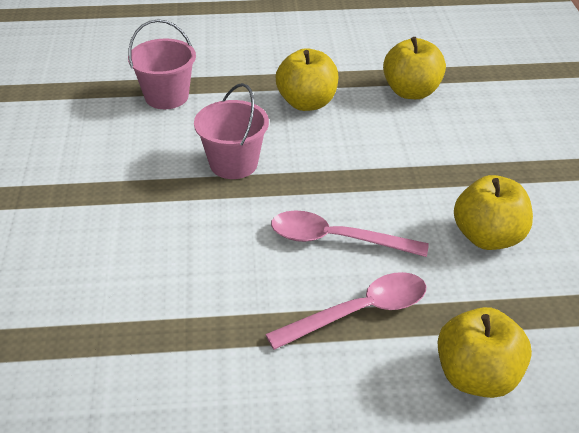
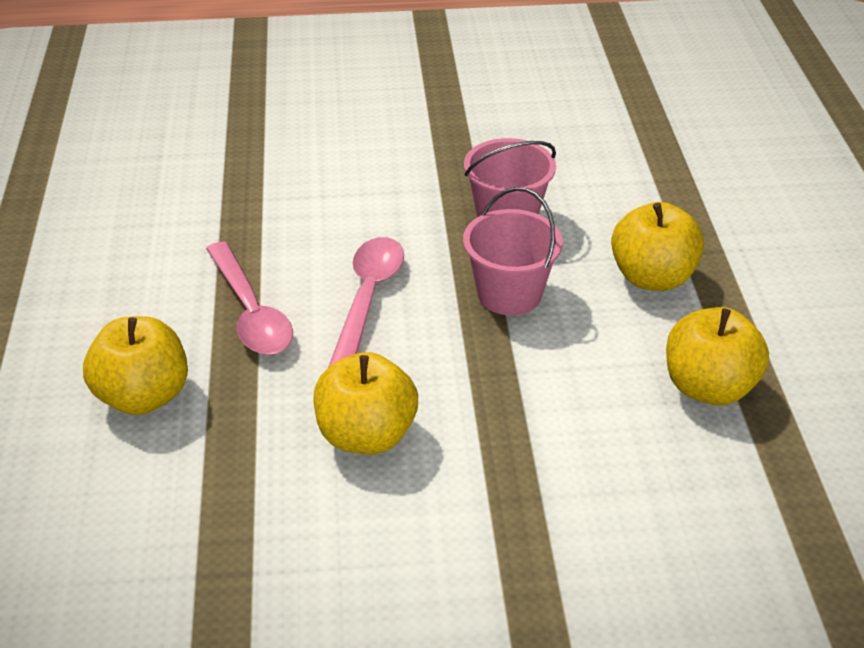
camera: 90 degrees right, 0 degrees up
(166, 96) = (639, 160): pink bucket -> pink bucket (509, 294)

